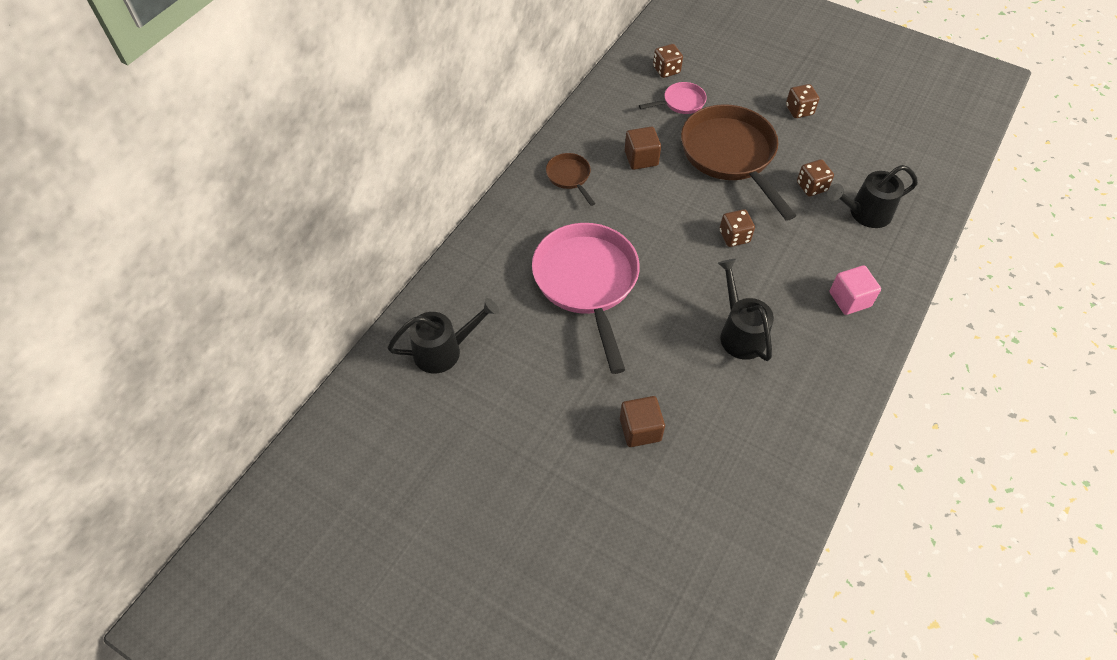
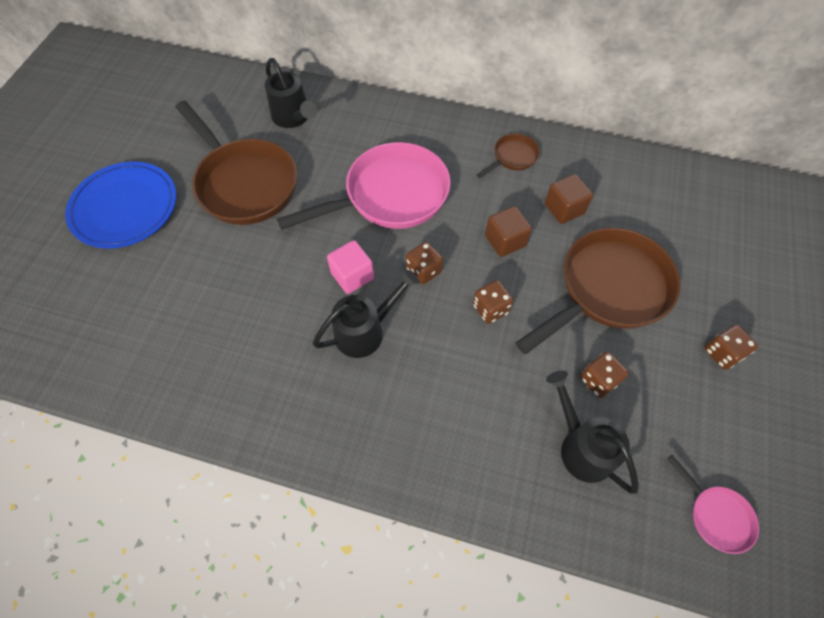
camera: 75 degrees right, 5 degrees up
(525, 547) = (124, 207): none -> blue plate
(528, 413) = (244, 183): none -> brown pan
(640, 429) = (240, 265): brown cube -> brown cube (505, 241)
(666, 70) = (709, 208): brown dice -> brown dice (423, 270)
(681, 102) = (665, 230): pink pan -> pink pan (716, 515)
(849, 299) = (441, 438): pink cube -> pink cube (352, 276)

